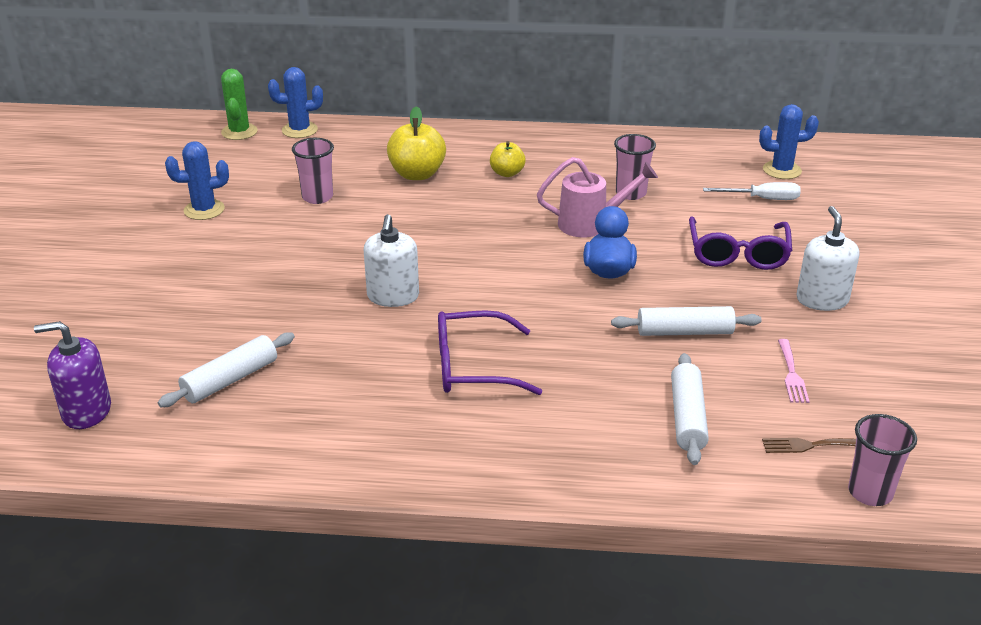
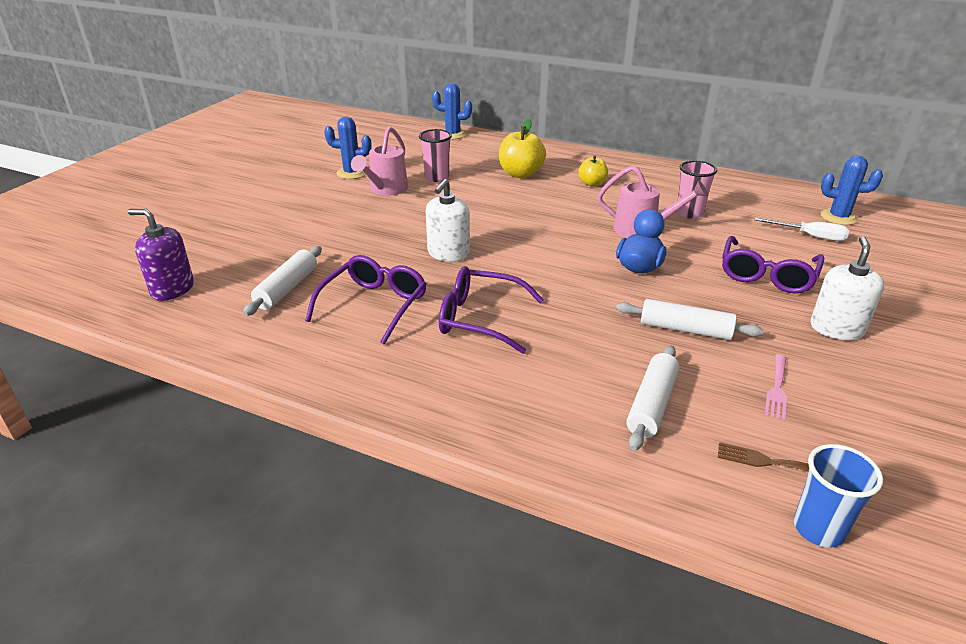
camera: 20 degrees right, 0 degrees up
(230, 380) = (287, 288): white rolling pin -> white rolling pin turned 45 degrees counterclockwise
(239, 132) = (410, 130): green cactus -> none
(264, 226) = (385, 190): none -> pink watering can
(347, 377) = (374, 305): none -> purple glasses
(870, 492) = (818, 529): pink cup -> blue cup

